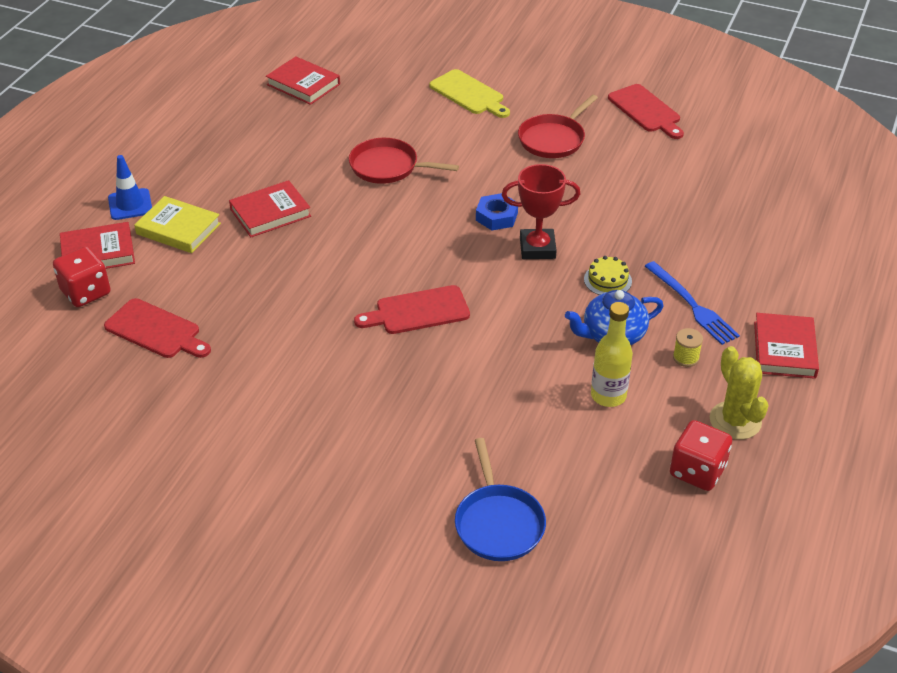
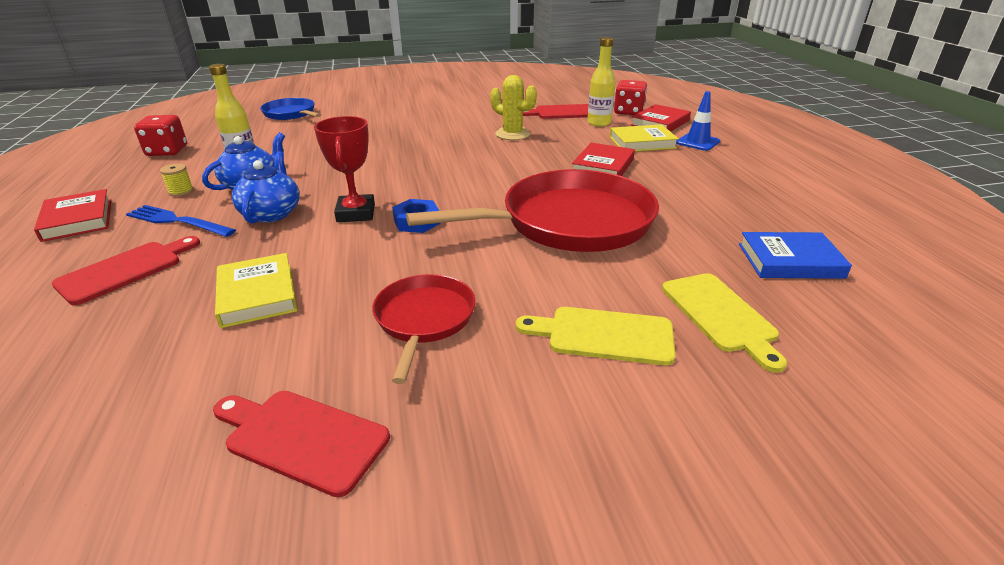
camera: 145 degrees right, 10 degrees down
(157, 285) = (599, 123): none -> yellow bottle
(303, 84) = (790, 261): red book -> blue book
(387, 167) = (569, 222): red pan -> red pan, size x1.90
(397, 78) = (720, 315): none -> yellow cutting board
(417, 311) = (419, 157): red cutting board -> red cutting board (125, 270)
(537, 248) = (356, 213): red trophy -> red trophy turned 60 degrees counterclockwise
(607, 280) = (272, 213): yellow cake -> blue teapot
(644, 197) = (257, 294): none -> yellow book
(735, 421) = (135, 175): yellow cactus -> yellow cactus (512, 134)

